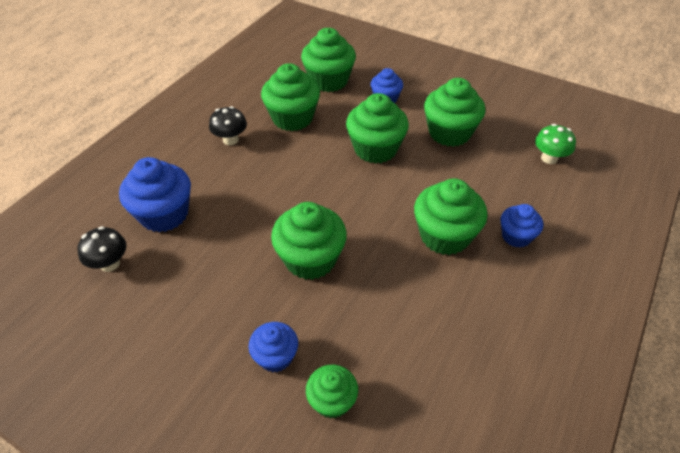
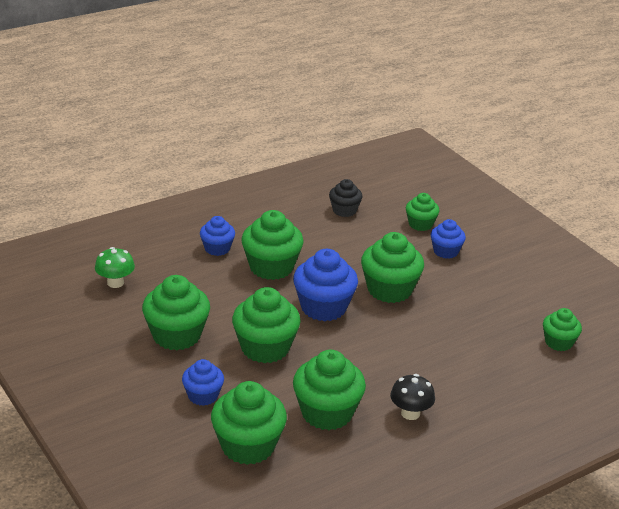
camera: 155 degrees left, 15 degrees down
(110, 264) = (558, 342): black mushroom -> green cupcake
(164, 214) = (503, 364): blue cupcake -> blue cupcake (323, 307)
(444, 377) = (344, 210): none -> black cupcake

